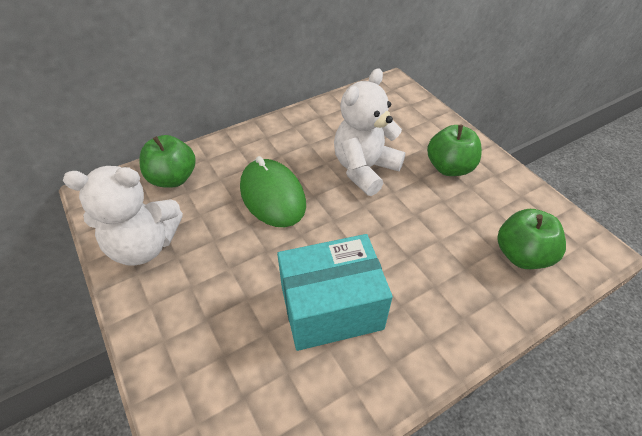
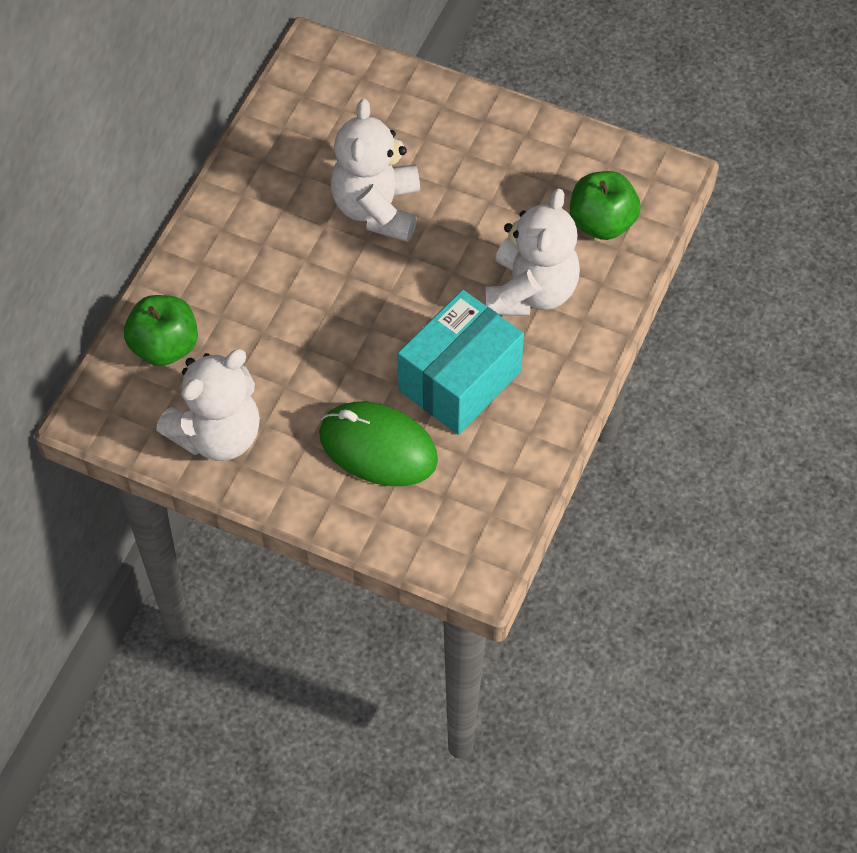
camera: 35 degrees left, 10 degrees up
(272, 196) = (301, 301): green mouse -> green mouse (378, 447)
(433, 274) = (530, 292): none -> white teddy bear
(449, 168) = (470, 153): green apple -> none

